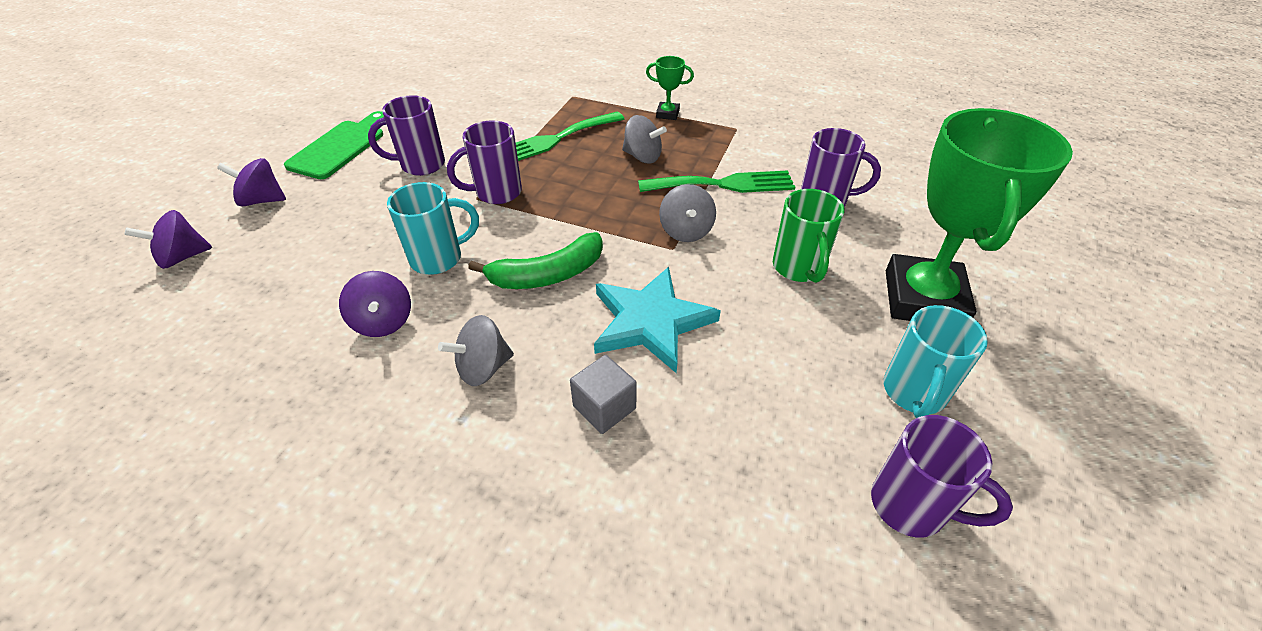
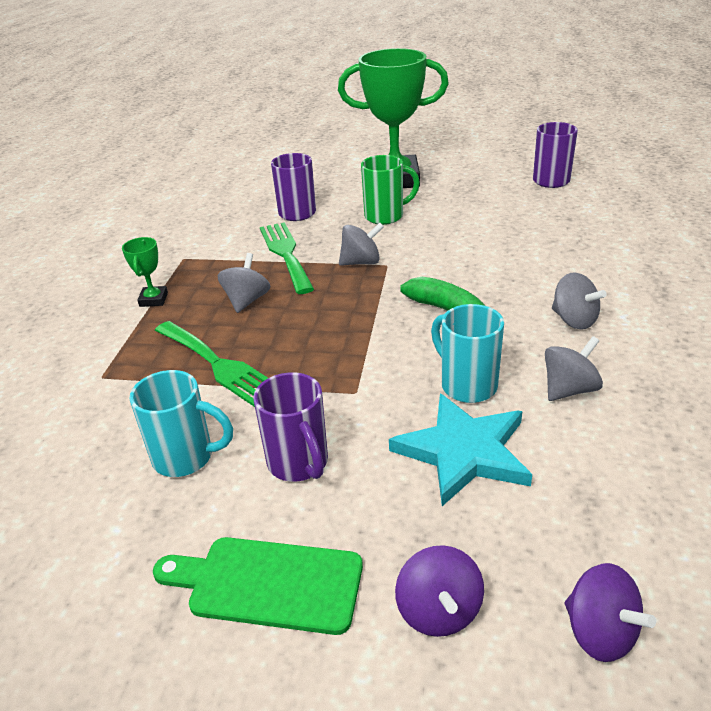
camera: 100 degrees left, 10 degrees down
(383, 322) = (569, 389): purple spinning top -> grey spinning top
(497, 193) = (341, 379): purple mug -> none
(604, 407) = (565, 265): grey cube -> none
(650, 321) = (476, 261): turquoise star -> turquoise star (464, 452)
(914, 393) = (477, 181): turquoise mug -> turquoise mug (185, 458)

